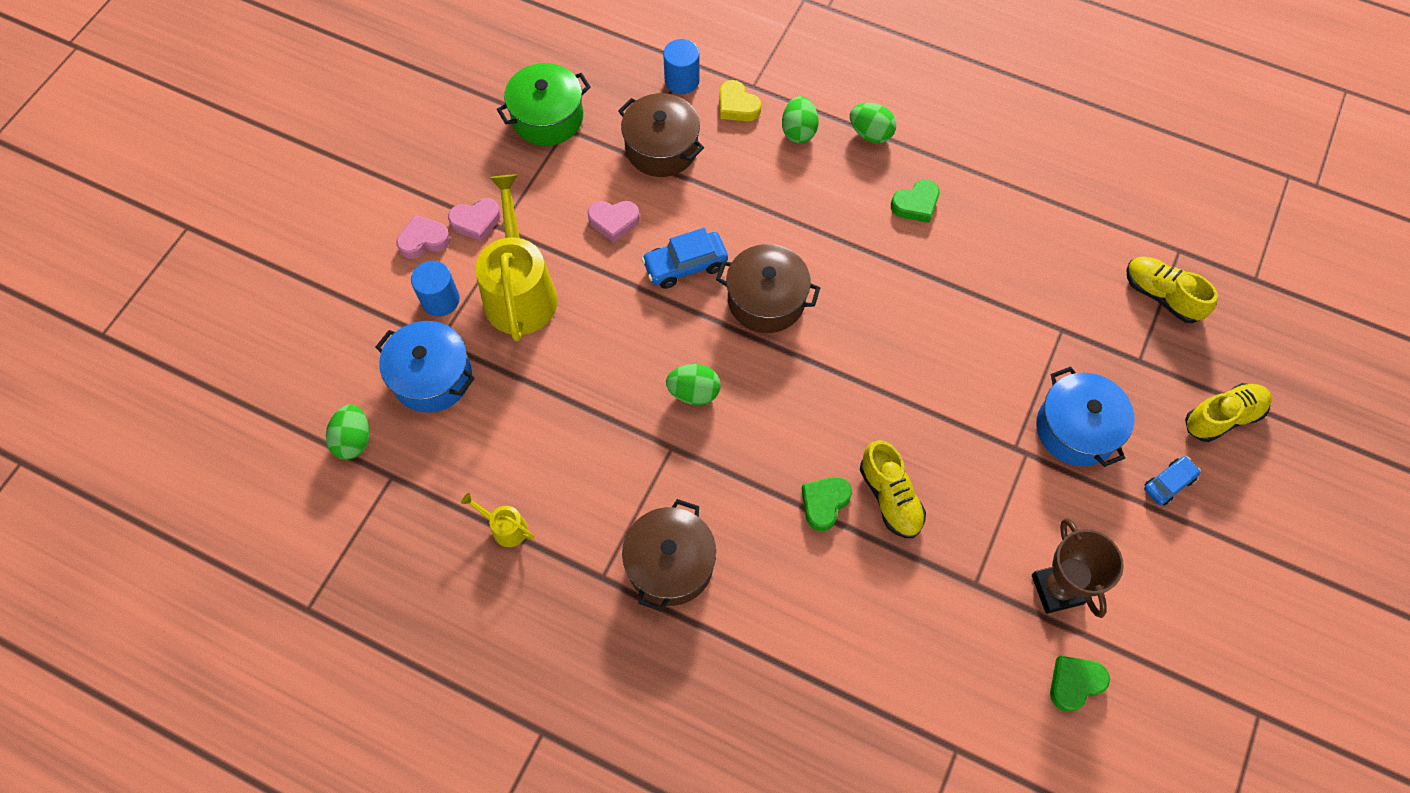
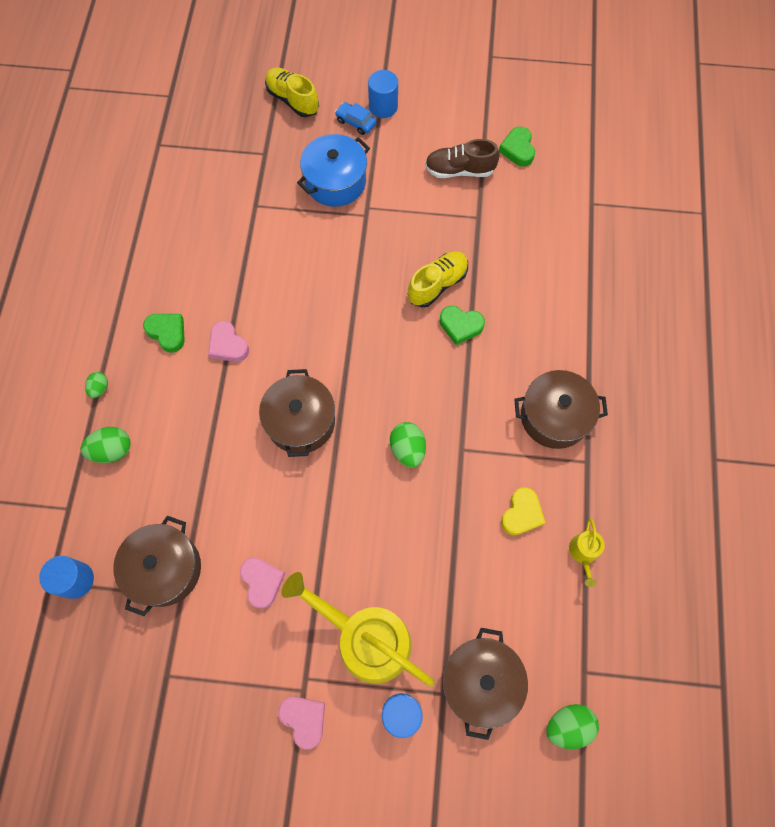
camera: 110 degrees left, 5 degrees up
(423, 240) = (342, 765): pink heart -> pink heart (228, 345)
(432, 377) = (480, 682): blue pot -> brown pot
(520, 292) = (366, 639): yellow watering can -> yellow watering can turned 60 degrees clockwise
(547, 118) = (157, 701): green pot -> none
(685, 265) = (288, 500): blue car -> none
(737, 106) = (95, 515): yellow heart -> yellow heart (521, 514)
(870, 134) = (100, 388): green egg -> green egg, size x0.61
(1057, 589) = (459, 170): brown trophy -> brown shoe
(1074, 683) = (518, 149): green heart -> green heart turned 45 degrees clockwise
(1161, 296) = (203, 149): yellow shoe -> none
(1189, 527) = (383, 106): none -> blue cylinder

